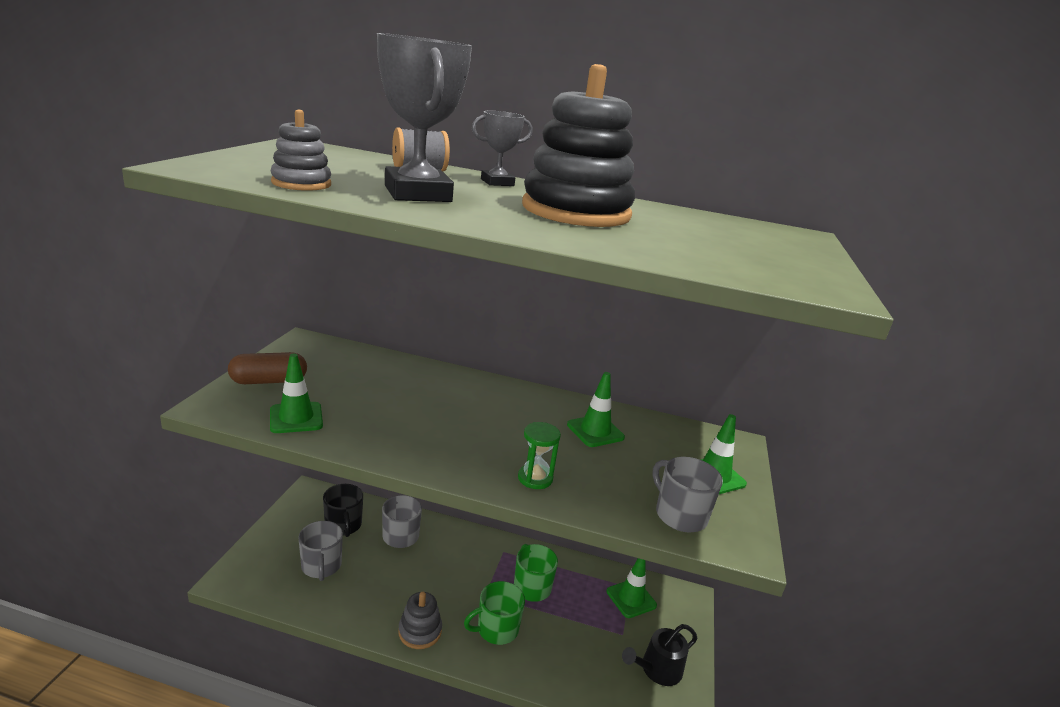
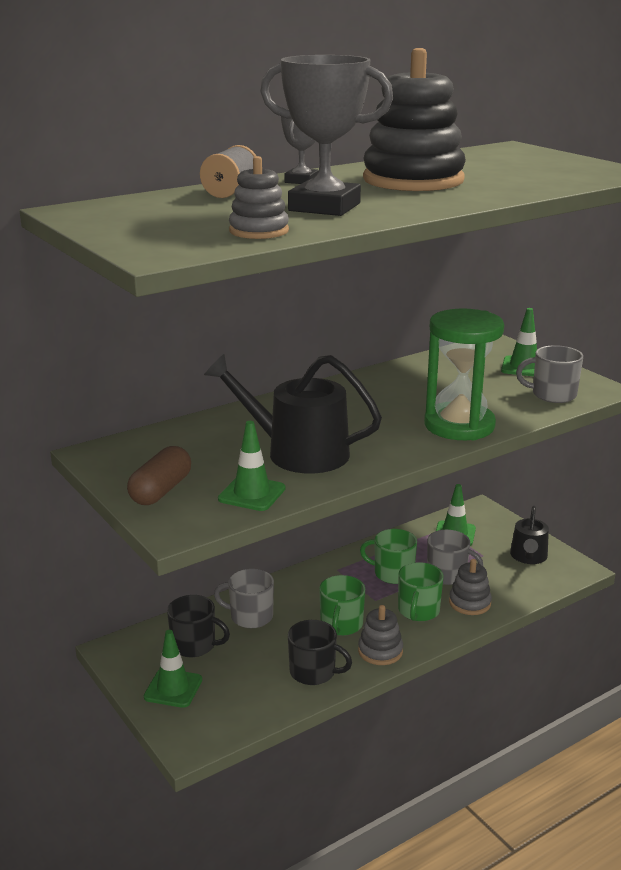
camera: 45 degrees left, 0 degrees up
(321, 566) = (238, 678): grey mug -> grey mug (447, 575)
(360, 604) = (313, 672): none -> black mug
(388, 414) = (298, 452): none -> black watering can
(434, 590) = (341, 625): none -> green mug
(535, 478) = (459, 425): green hourglass -> green hourglass, size x2.16
(542, 659) = (469, 603): none -> grey stacking toy
(595, 431) = (423, 382): green traffic cone -> green traffic cone (173, 688)

